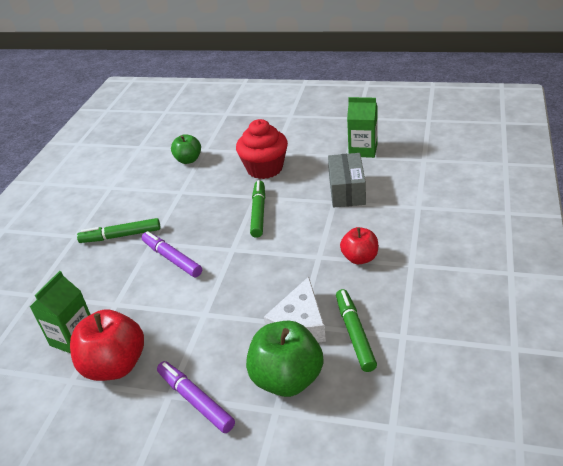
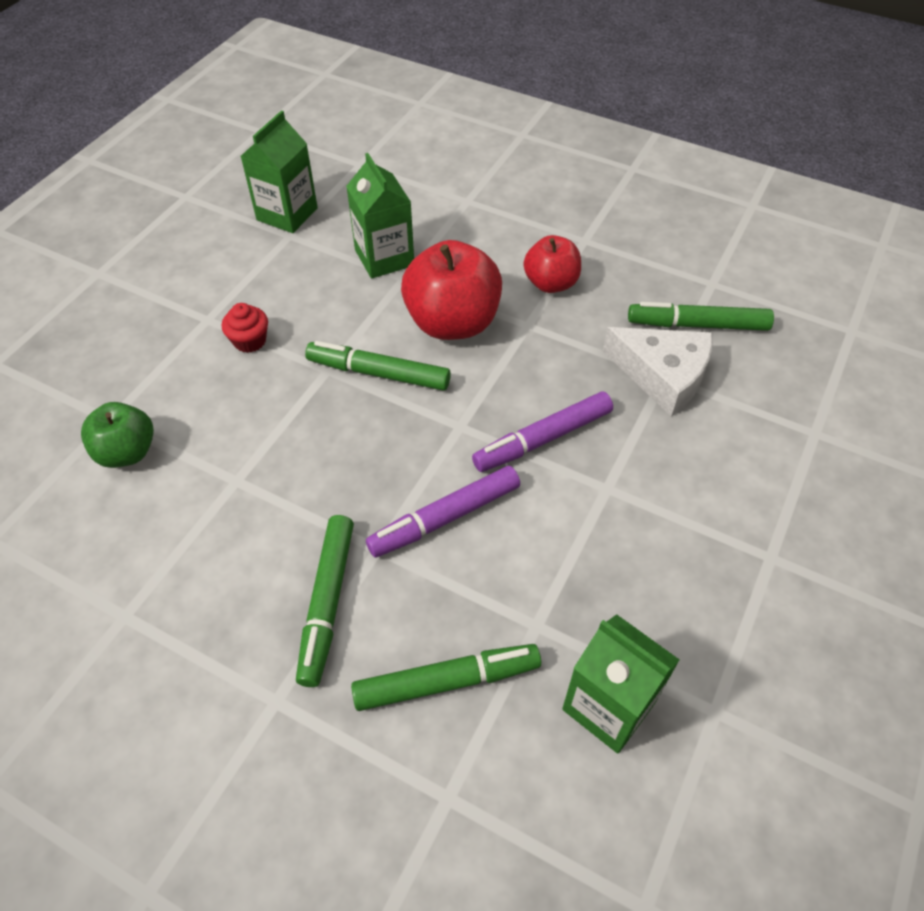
camera: 80 degrees left, 15 degrees up
(84, 281) = (447, 681): none -> green marker
(115, 365) = (694, 633): red apple -> red apple (452, 323)
(195, 400) = (786, 523): purple marker -> purple marker (542, 439)
(264, 168) = (250, 341): red cupcake -> red cupcake, size x0.46
(287, 379) = (763, 410): green apple -> none
(346, 190) = (384, 258): grey box -> green carton

